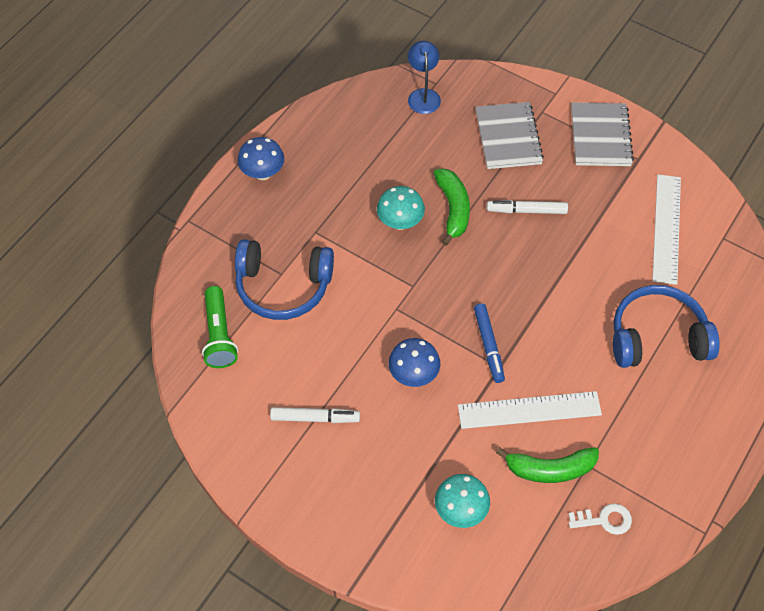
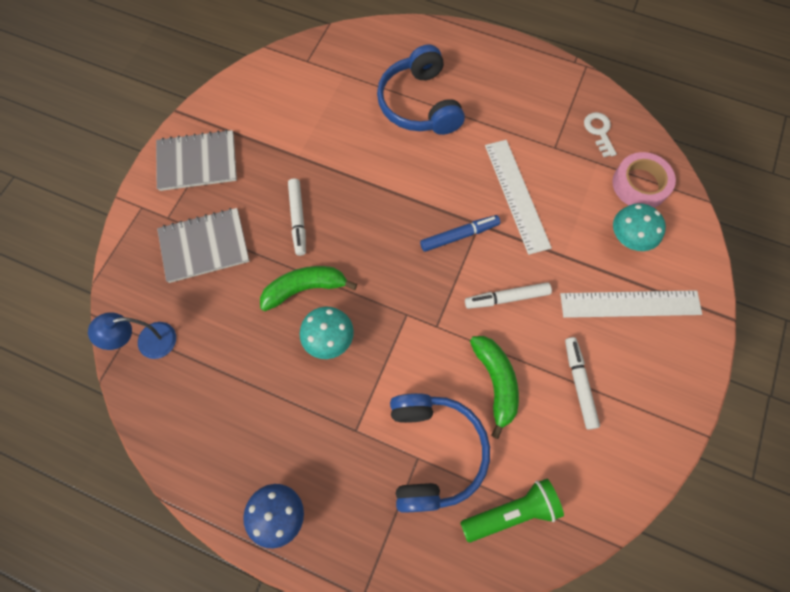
camera: 100 degrees left, 10 degrees up
(413, 374) = (507, 298): blue mushroom -> white marker
(527, 545) = (640, 184): none -> pink tape
(550, 469) = (567, 174): green banana -> green banana (495, 382)
(667, 228) = (302, 102): white ruler -> white ruler (630, 304)

